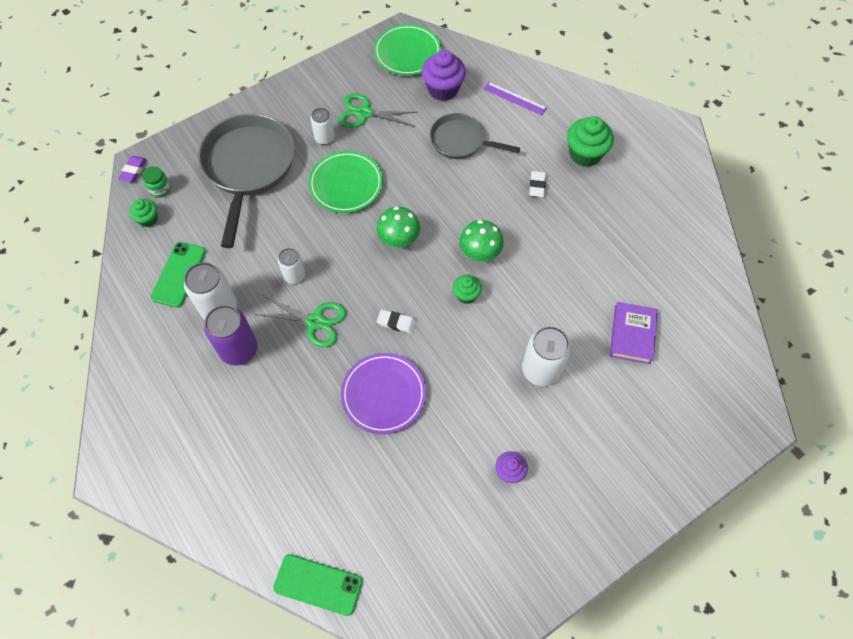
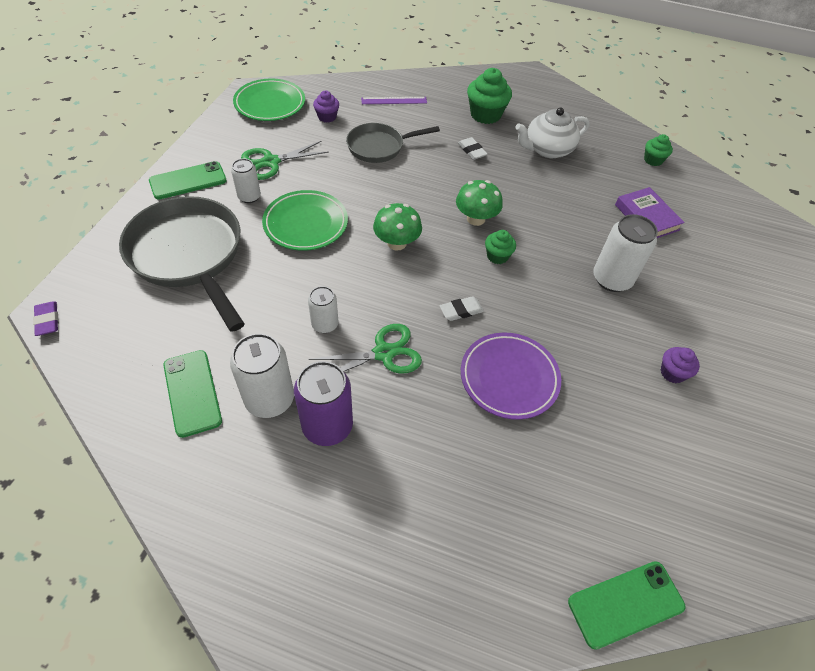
camera: 40 degrees left, 10 degrees down
(148, 219) = (106, 358): green cupcake -> green cupcake (653, 160)
(160, 189) = (98, 322): green jar -> none
(292, 100) = (188, 181): none -> green phone
(443, 89) = (327, 117): purple cupcake -> purple cupcake, size x0.57
(608, 219) = (547, 149): none -> white teapot

